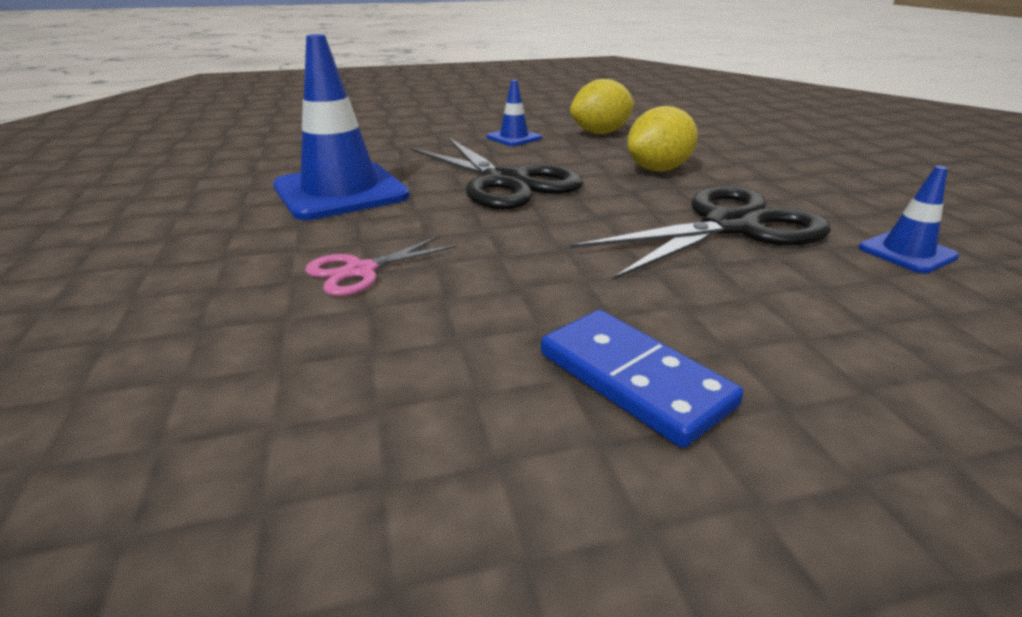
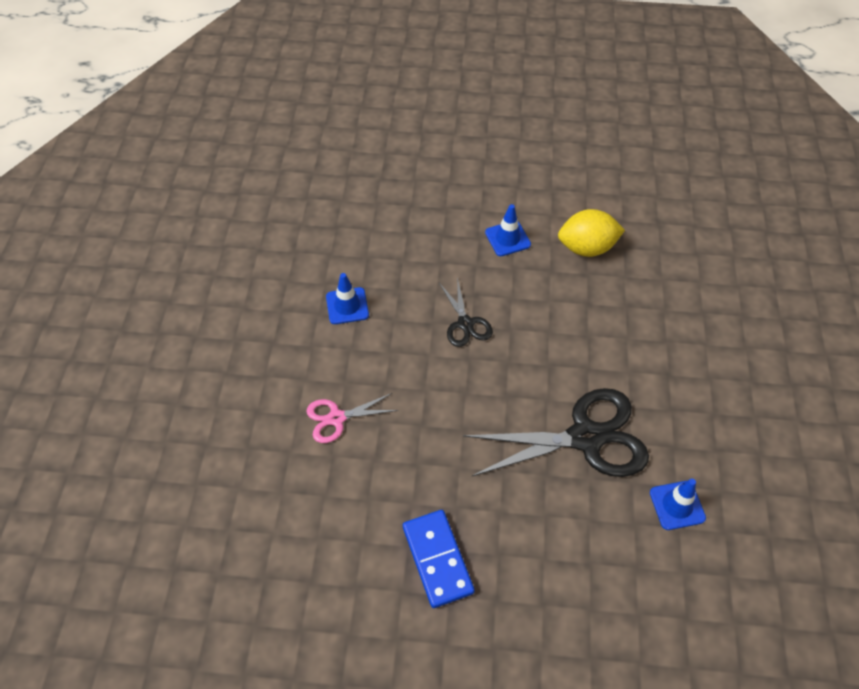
camera: 20 degrees right, 25 degrees up
(341, 192) = (347, 306): blue traffic cone -> blue traffic cone, size x0.49
(505, 182) = (465, 323): black scissors -> black scissors, size x0.51
(658, 169) = (592, 335): yellow lemon -> none

